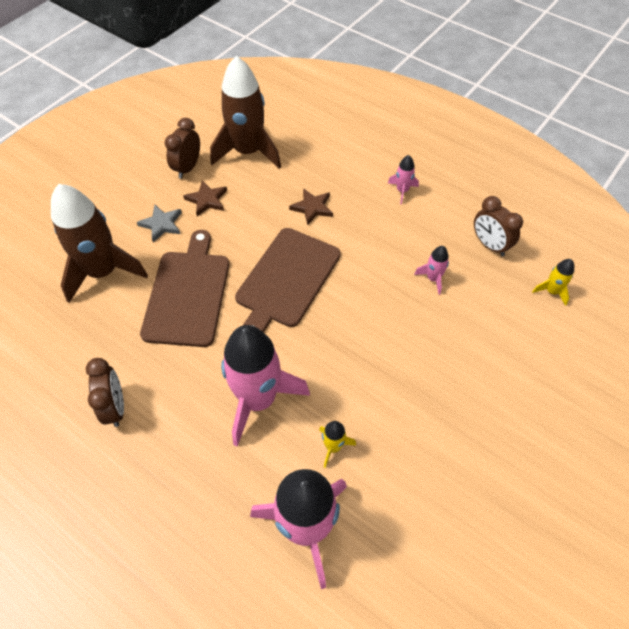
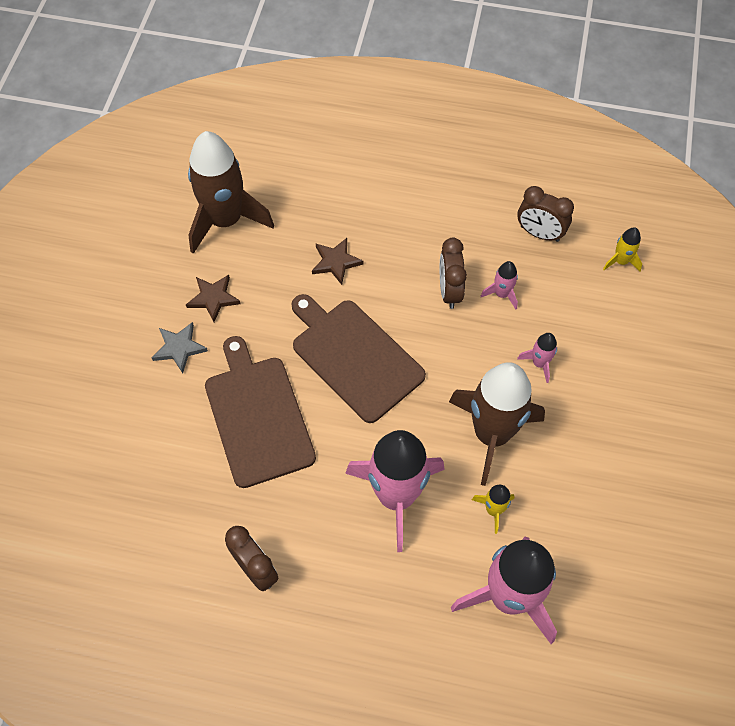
camera: 25 degrees left, 5 degrees up
(103, 272) = (147, 430): brown rocket -> brown rocket (491, 434)
(188, 168) = (167, 267): brown clock -> brown clock (449, 291)
(286, 280) = (354, 357): brown cutting board -> brown cutting board turned 135 degrees clockwise
(402, 191) = (421, 204): pink rocket -> pink rocket (539, 363)

